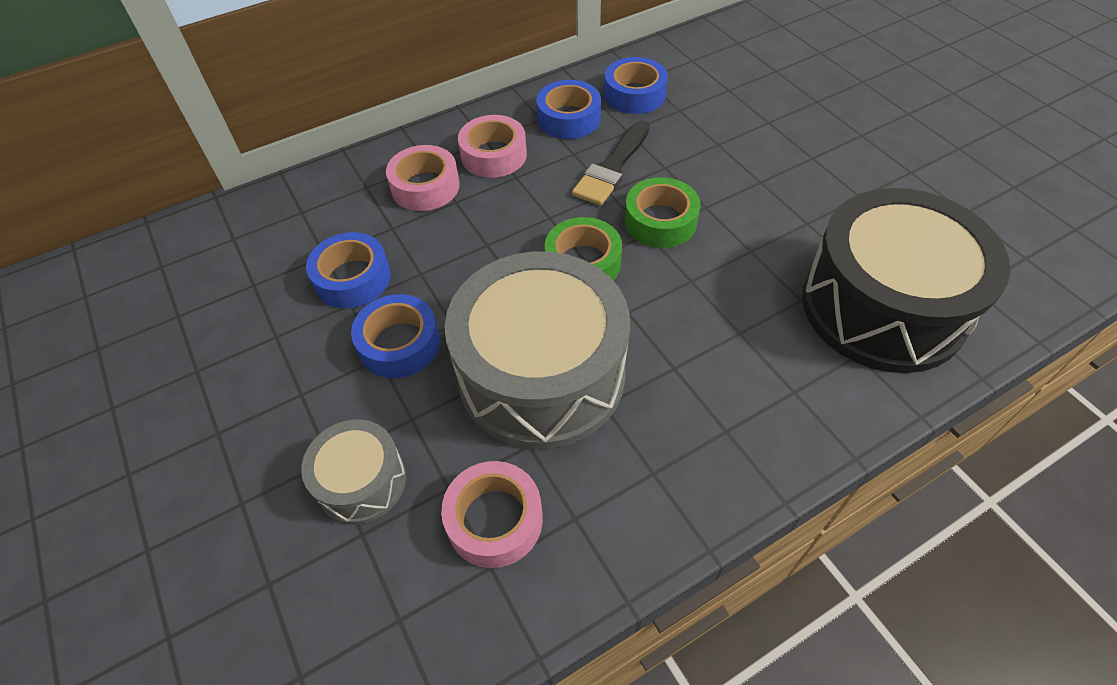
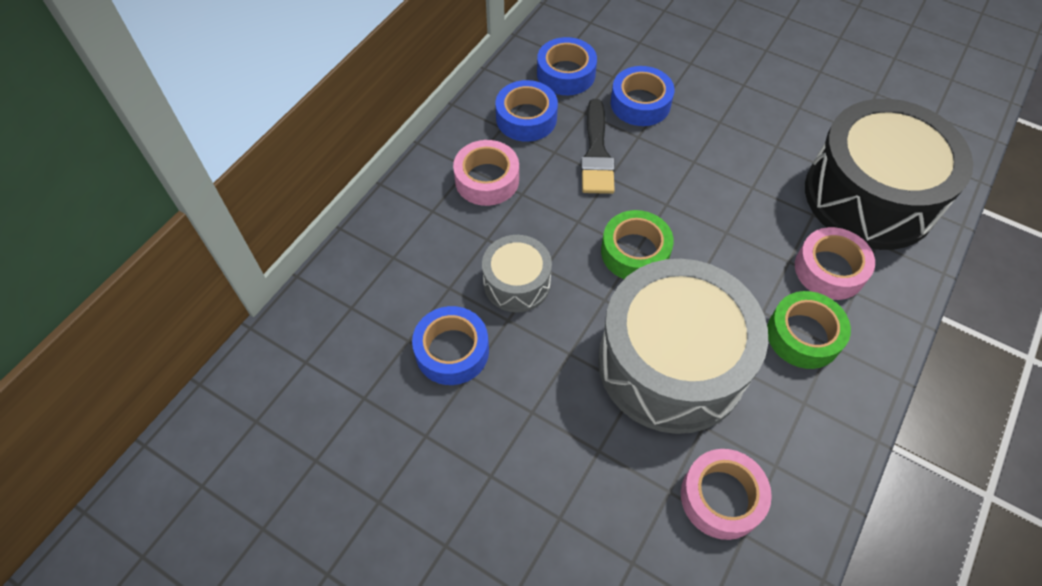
camera: 30 degrees left, 5 degrees up
(361, 481) = (600, 522): grey drum -> grey drum (517, 283)
(399, 344) = (539, 391): blue tape -> blue tape (640, 103)
(425, 186) = (449, 235): pink tape -> pink tape (829, 270)
(660, 221) = (669, 188): green tape -> green tape (803, 335)

